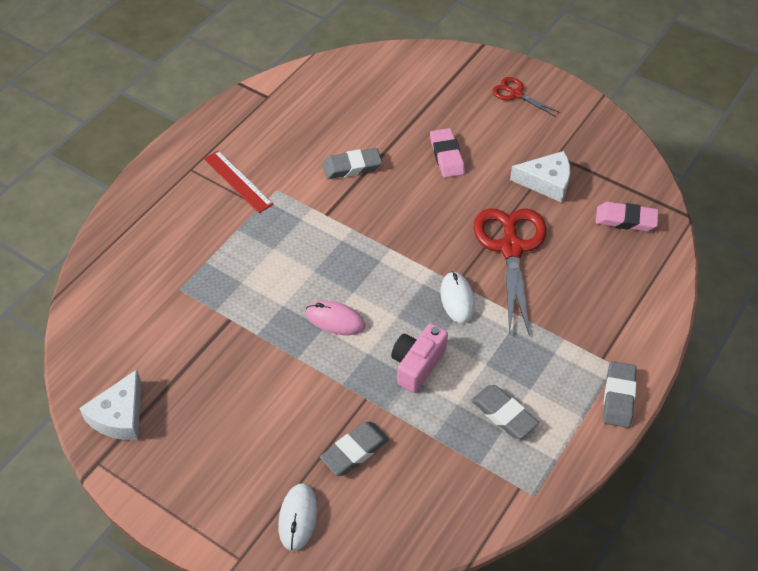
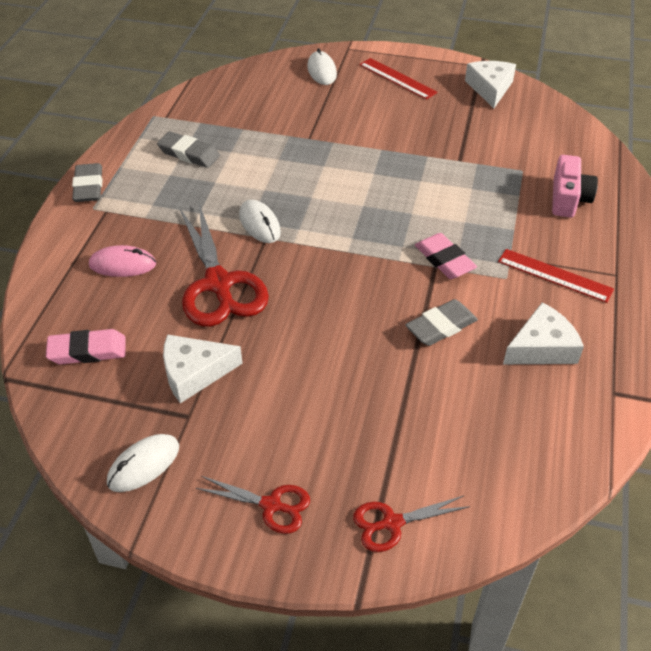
camera: 160 degrees right, 5 degrees down
(213, 470) = (397, 78): none -> red ruler
(291, 134) = (542, 347): none -> white cheese
(335, 320) = (366, 181): pink mouse -> pink mouse (122, 265)
(355, 451) = (300, 108): grey eraser -> none
(417, 364) = (276, 168): pink camera -> pink camera (568, 198)
(446, 156) = (333, 373): pink eraser -> pink eraser (444, 260)
(449, 69) = (392, 523): none -> red scissors
(591, 134) = (143, 465): none -> white mouse

